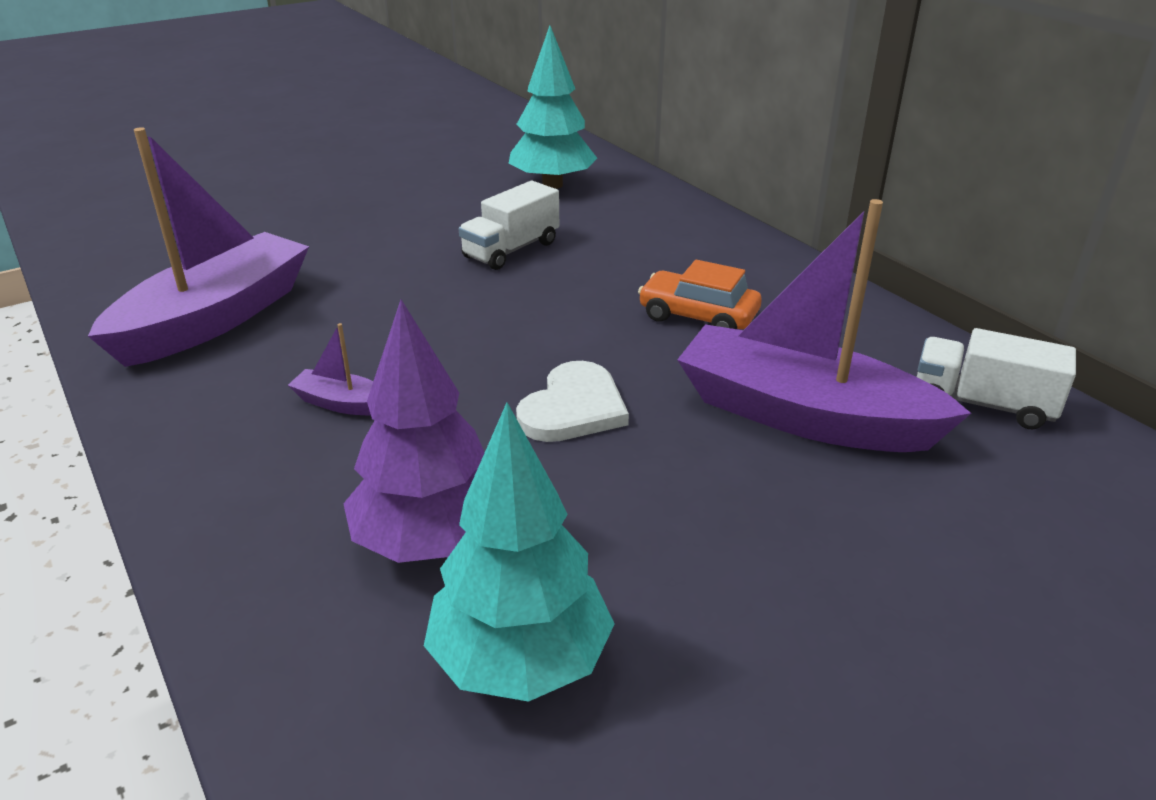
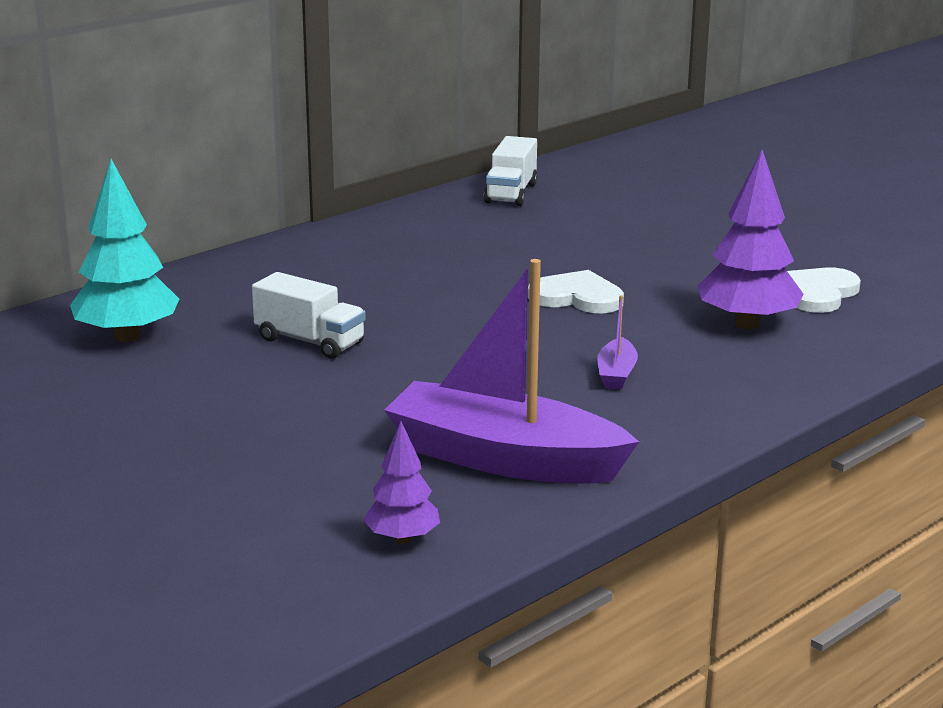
camera: 100 degrees left, 10 degrees down
(135, 268) = (402, 539): none -> purple tree
(520, 661) = (817, 293): turquoise tree -> white heart
(698, 316) = (423, 264): orange car -> none
(803, 416) = (550, 235): purple boat -> none

